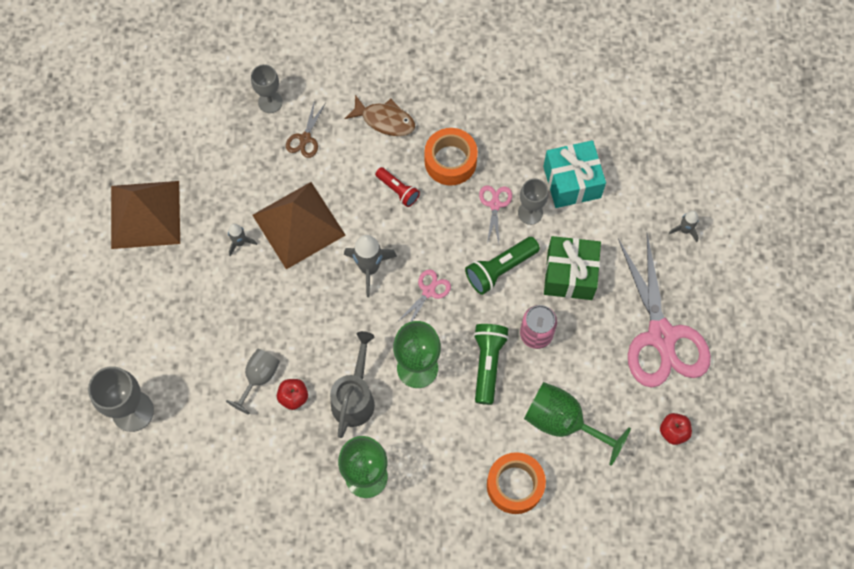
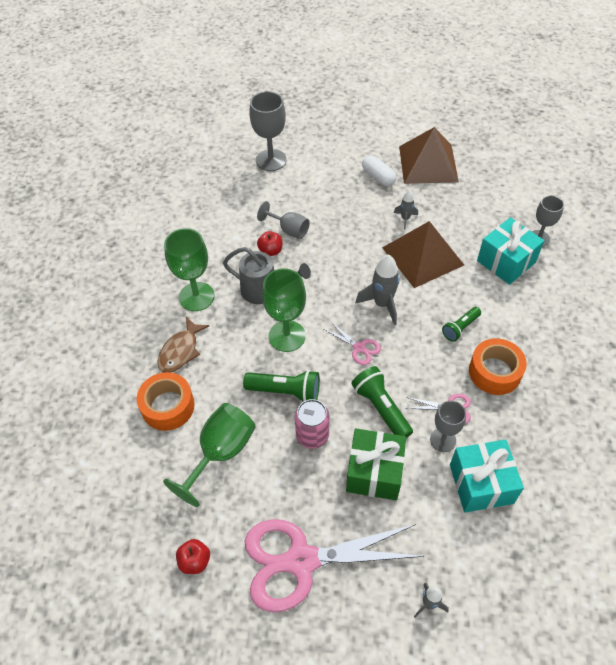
camera: 95 degrees right, 15 degrees down
(167, 274) = (378, 177): none -> white capsule
(305, 138) = (506, 261): brown scissors -> turquoise gift
(385, 120) = (532, 320): brown fish -> brown fish (180, 351)
(398, 190) = (460, 328): red flashlight -> green flashlight

